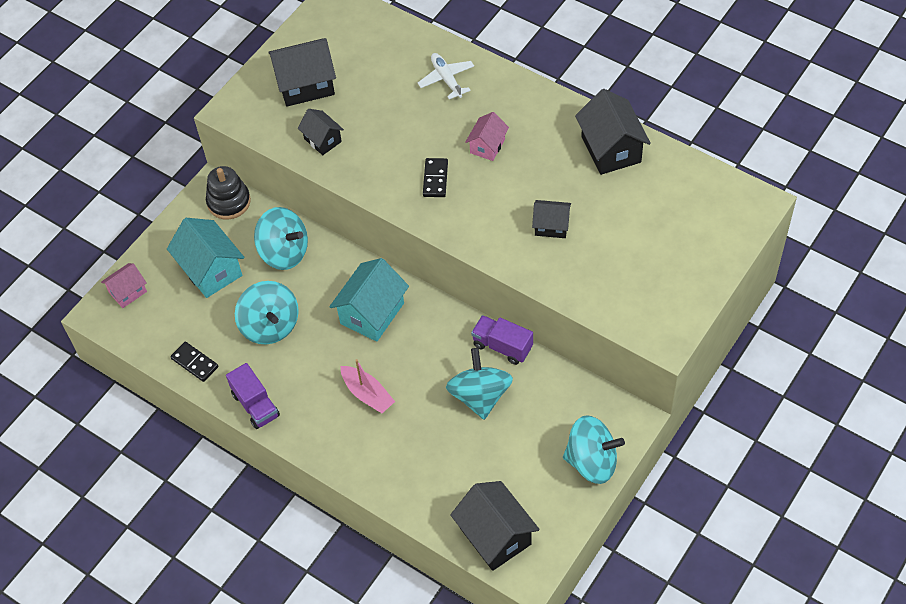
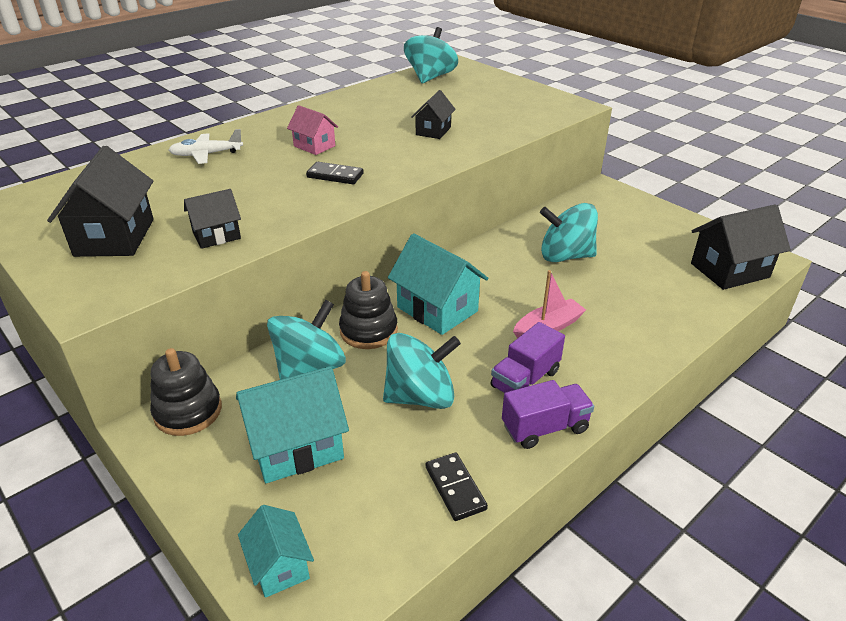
camera: 80 degrees left, 20 degrees down
(128, 292) = (279, 566): pink house -> turquoise house
(194, 363) = (455, 488): black domino -> black domino turned 75 degrees counterclockwise
(333, 275) = (368, 331): none -> black stacking toy
(502, 346) = (510, 236): purple truck -> purple truck (525, 379)
(592, 461) = (645, 211): turquoise spinning top -> turquoise spinning top (430, 77)
(611, 149) = (364, 99): black house -> none

